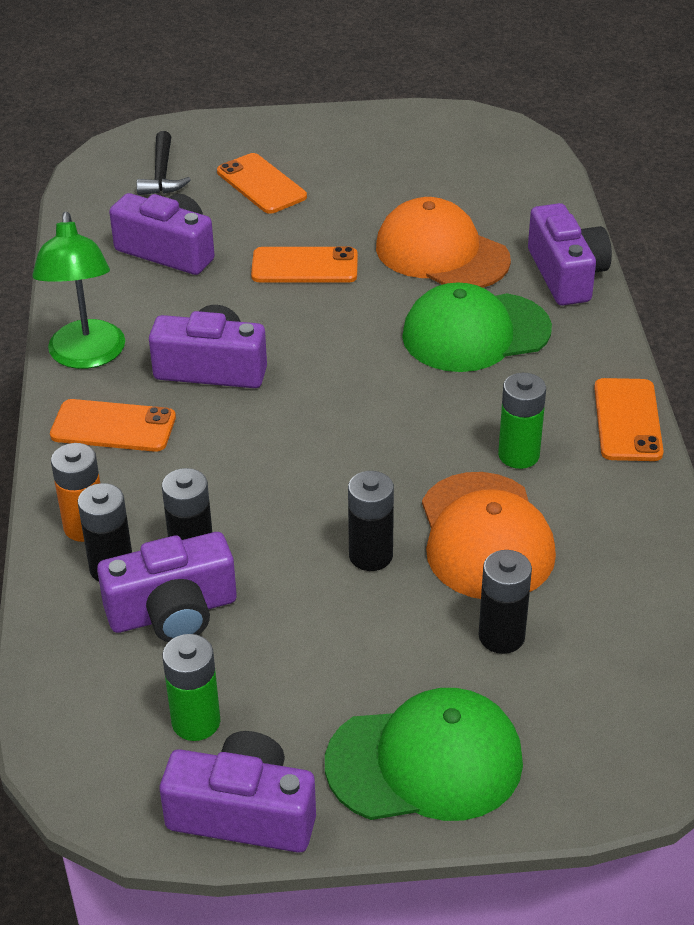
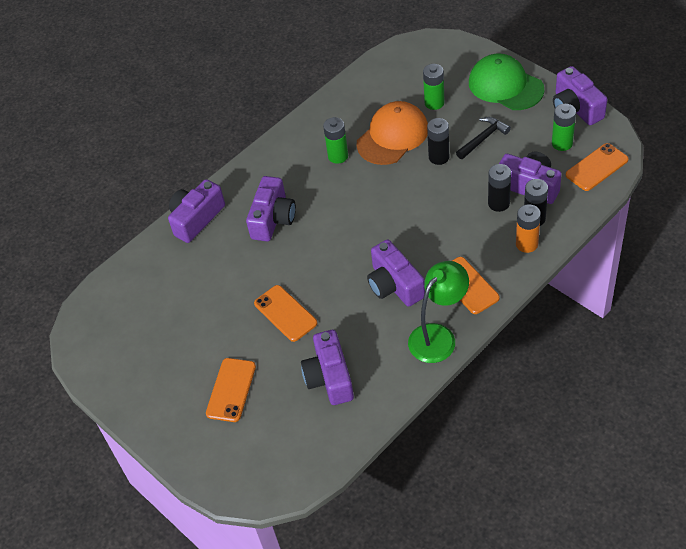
camera: 125 degrees left, 10 degrees up
(162, 174) = (265, 444): black hammer -> black hammer (483, 139)
(441, 253) = (222, 271): orange cap -> none
(475, 333) = (273, 219): green cap -> purple camera
(501, 636) = (434, 103): black battery -> green battery
(627, 420) = (282, 141): orange phone -> orange phone (596, 167)

